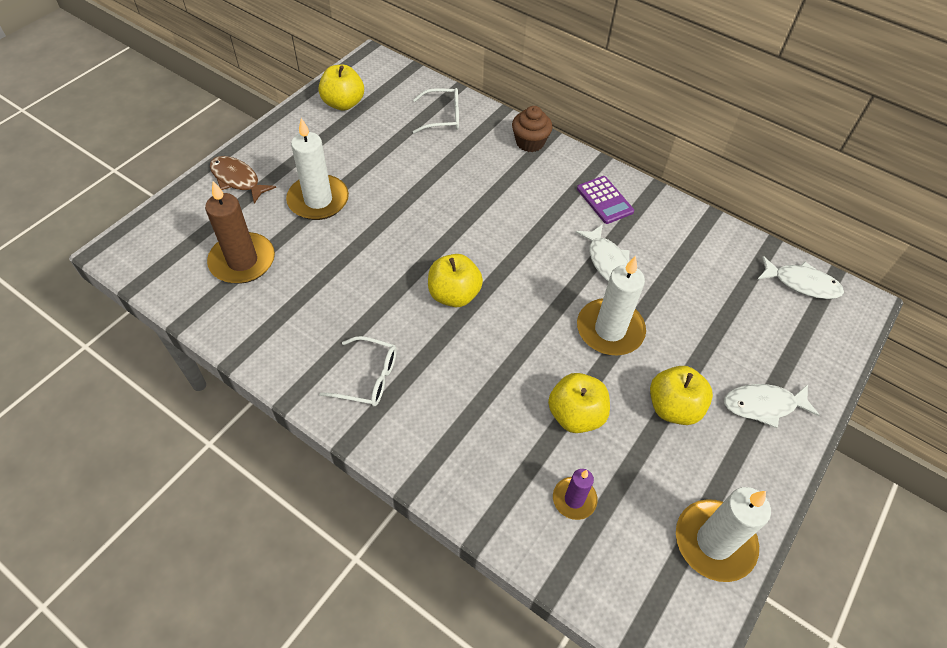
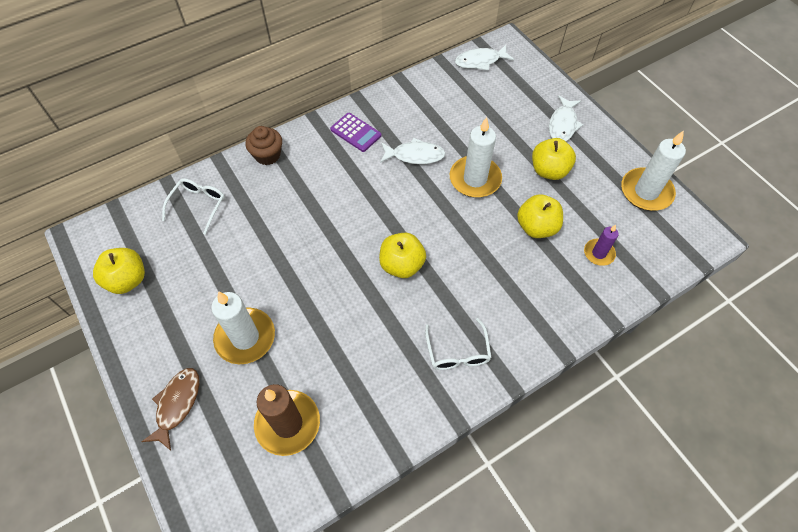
camera: 65 degrees left, 5 degrees up
(237, 179) = (177, 404): brown fish -> brown fish turned 135 degrees clockwise
(368, 378) = (457, 352): white glasses -> white glasses turned 135 degrees clockwise
(604, 200) = (355, 132): purple calculator -> purple calculator turned 45 degrees clockwise
(802, 283) = (480, 61): white fish -> white fish turned 150 degrees counterclockwise

